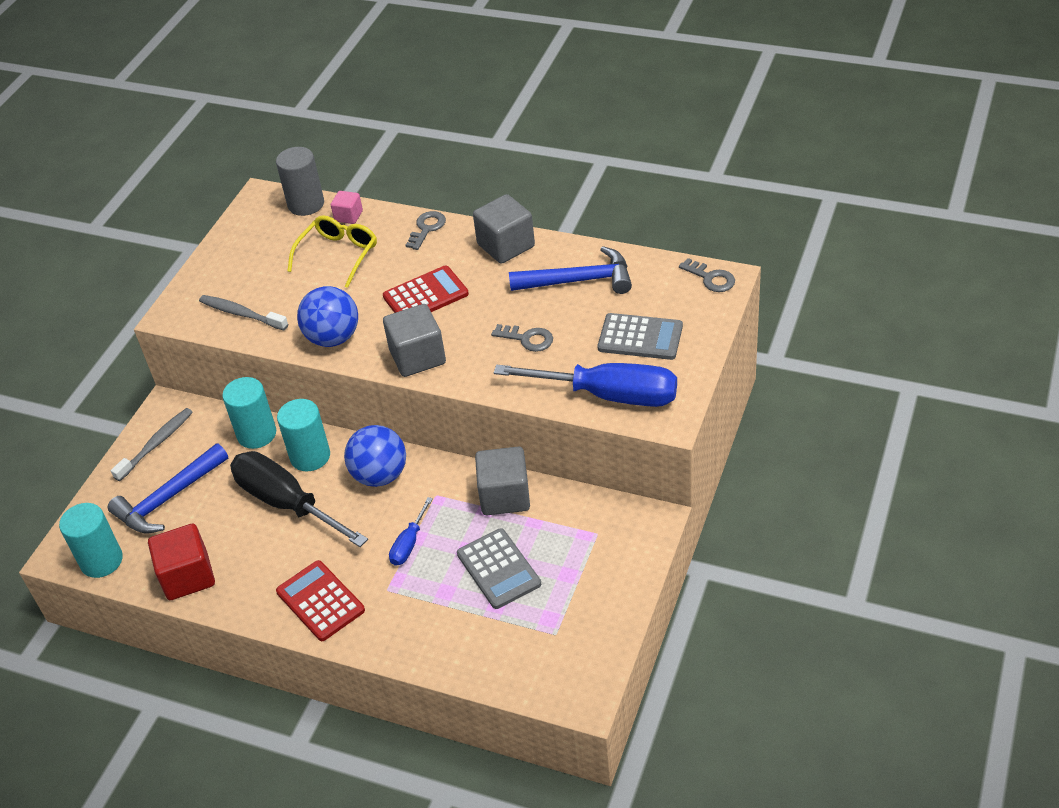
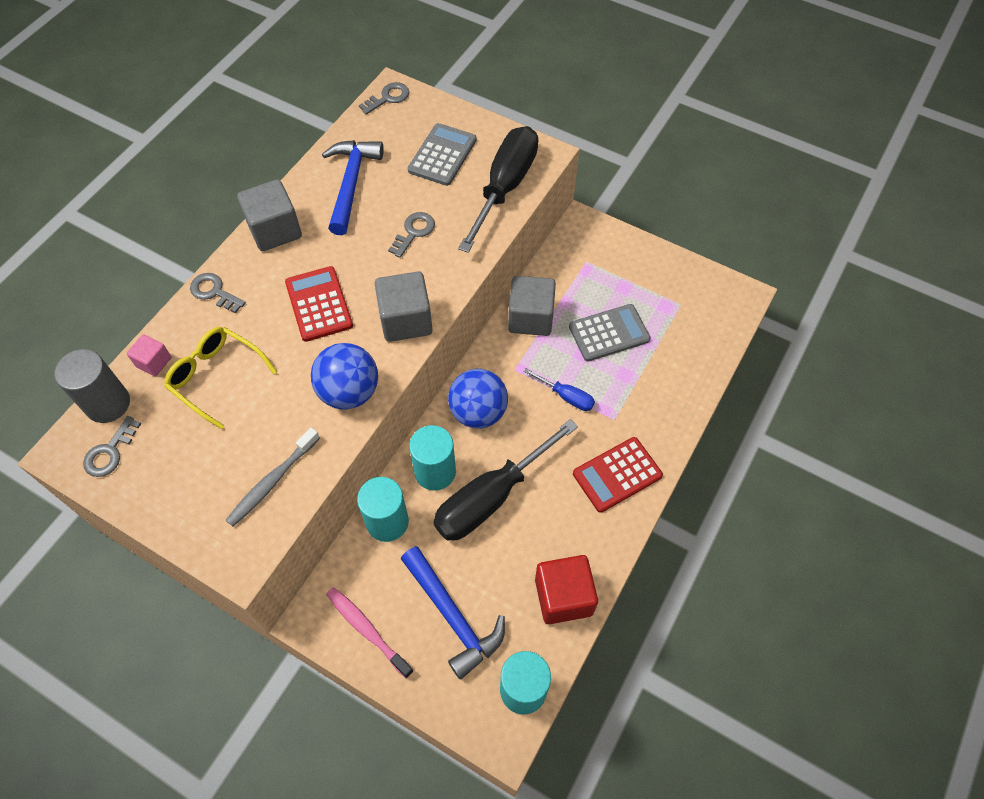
camera: 85 degrees left, 15 degrees up
(156, 444) = (367, 630): grey toothbrush -> pink toothbrush
(262, 219) = (110, 452): none -> grey key
(609, 395) = (505, 187): blue screwdriver -> black screwdriver

